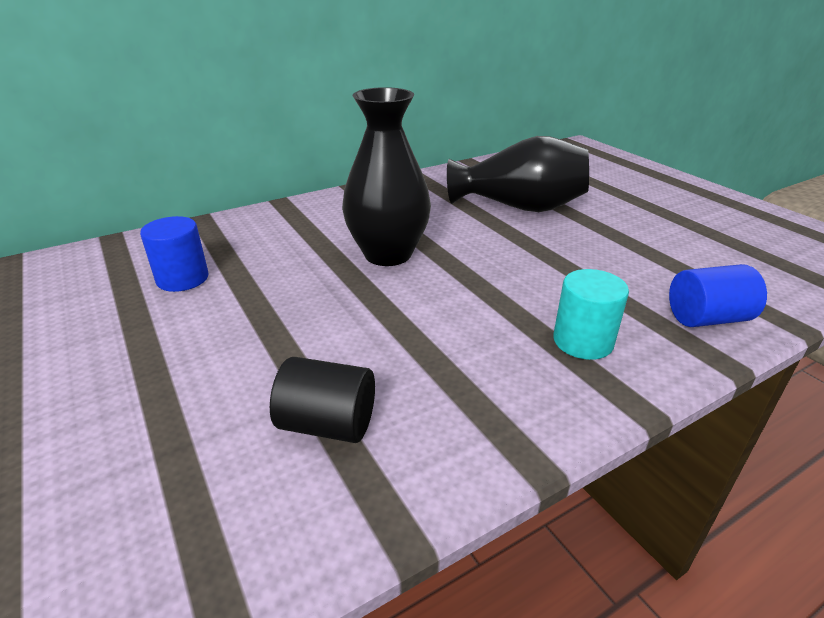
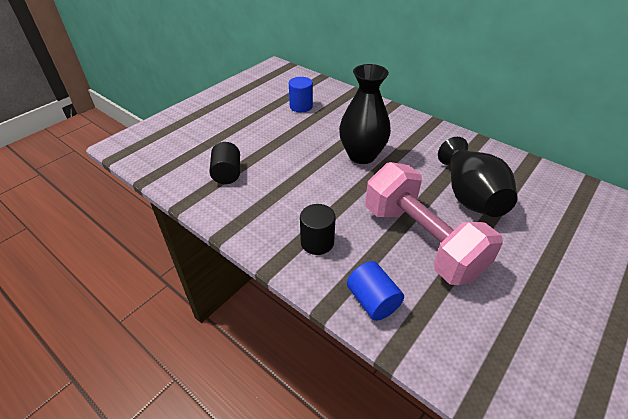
camera: 70 degrees right, 10 degrees up
(583, 341) = (317, 242): turquoise cylinder -> black cylinder
(594, 256) = (421, 240): none -> pink dumbbell

